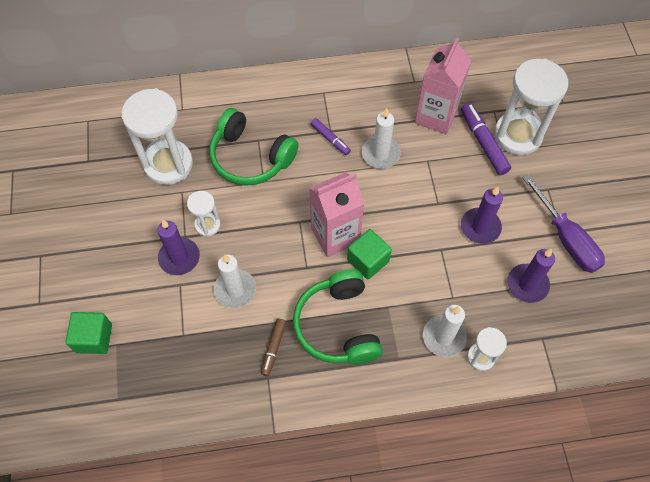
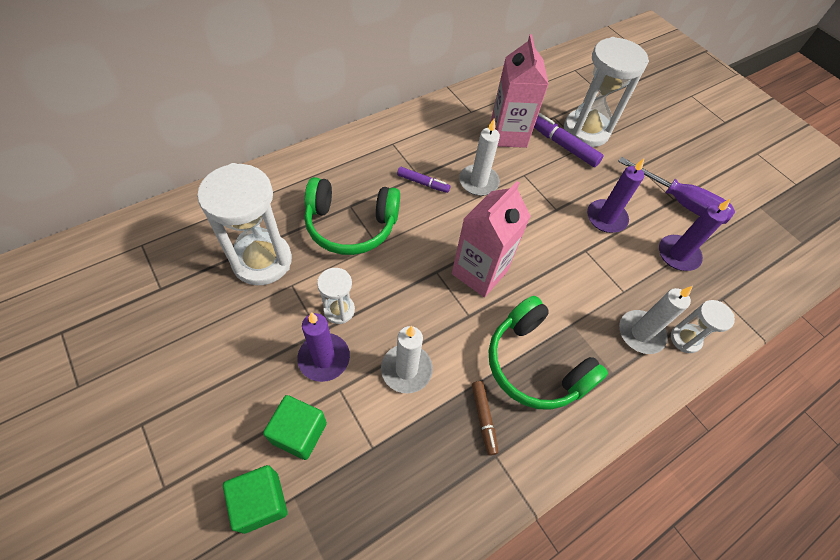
camera: 30 degrees left, 5 degrees down
(368, 260) = (526, 286): green cube -> green cube (299, 433)

